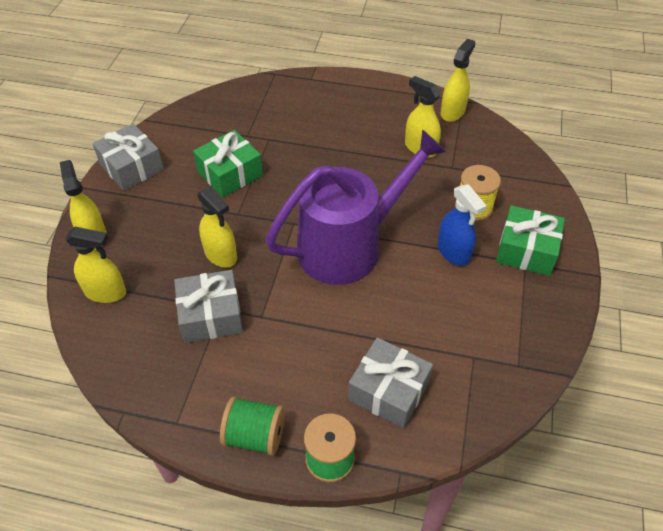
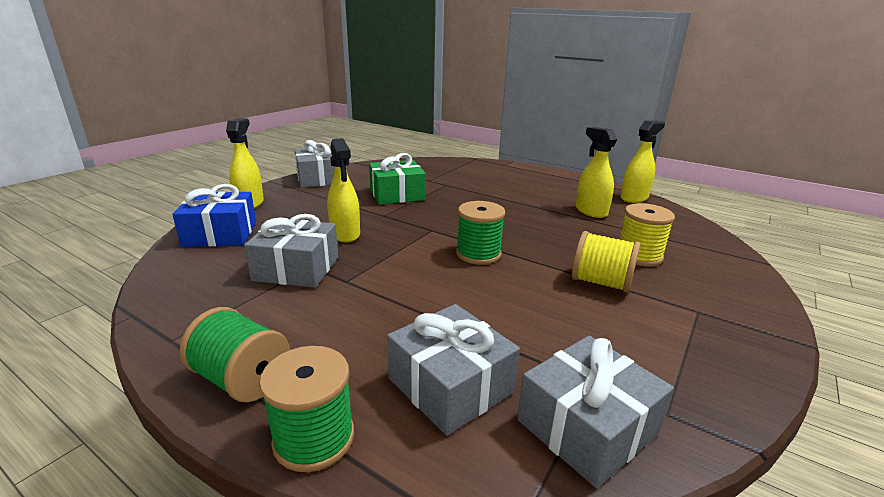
camera: 20 degrees right, 25 degrees down
(105, 292) = (220, 234): yellow spray bottle -> blue gift
(348, 246) = (478, 254): purple watering can -> green spool
(453, 252) = (601, 282): blue spray bottle -> yellow spool
(477, 392) = (587, 426): none -> grey gift
(526, 250) = (701, 300): green gift -> none

